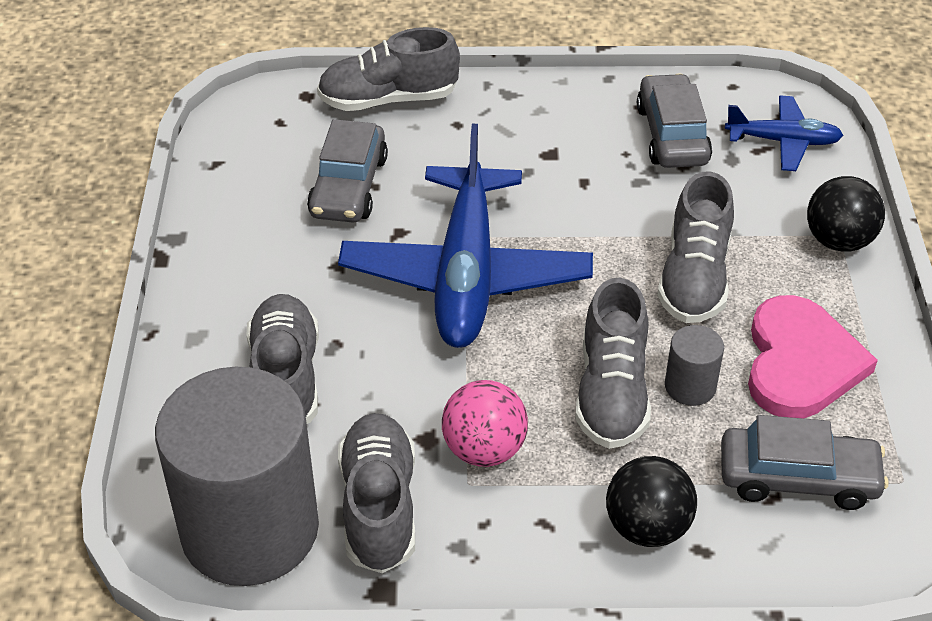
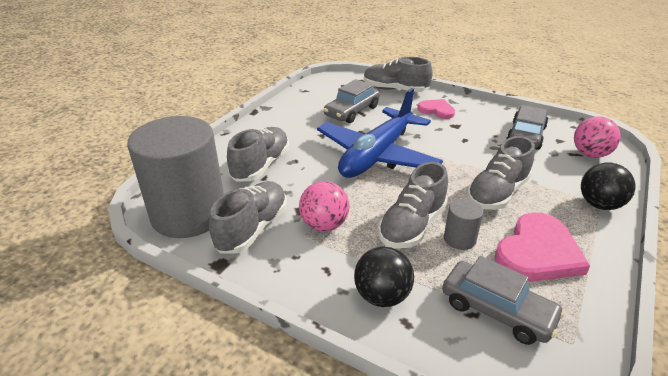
camera: 30 degrees right, 10 degrees down
(497, 128) = (436, 110): none -> pink heart
(783, 141) = (590, 154): blue plane -> pink ball

